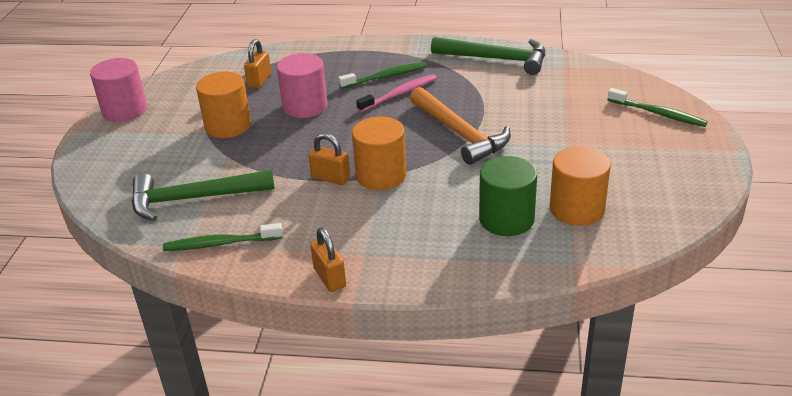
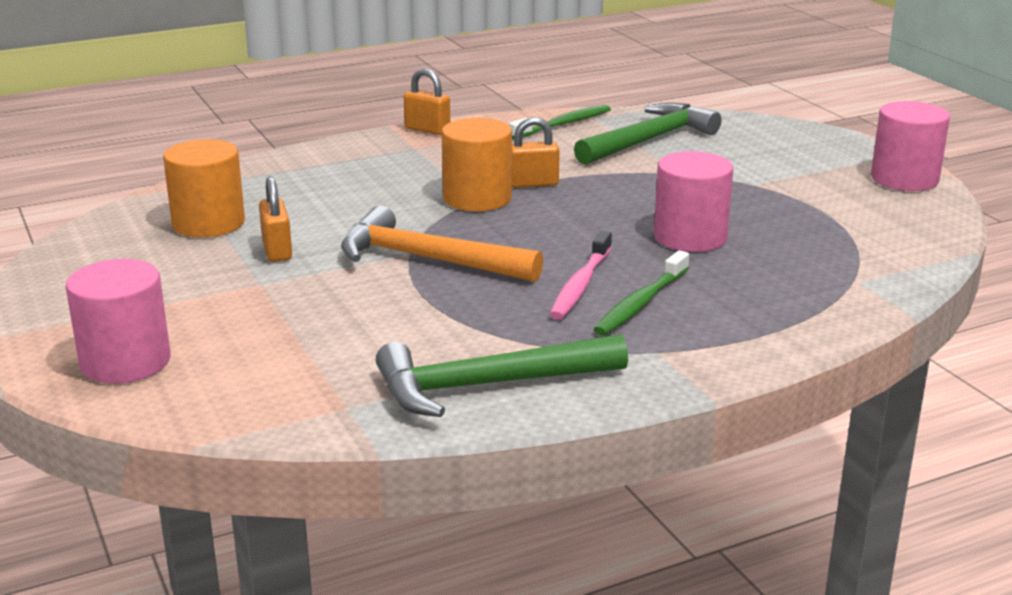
camera: 145 degrees right, 10 degrees down
(228, 126) = (745, 196): orange cylinder -> none
(259, 81) = (816, 249): orange padlock -> orange padlock (277, 250)
(506, 219) = (288, 198): green cylinder -> none
(658, 113) = (125, 362): green toothbrush -> pink cylinder

